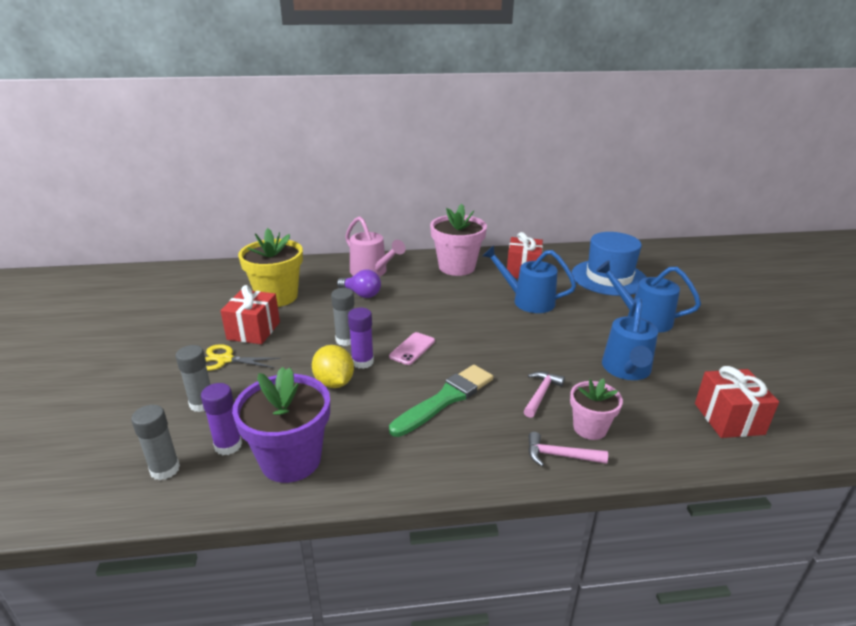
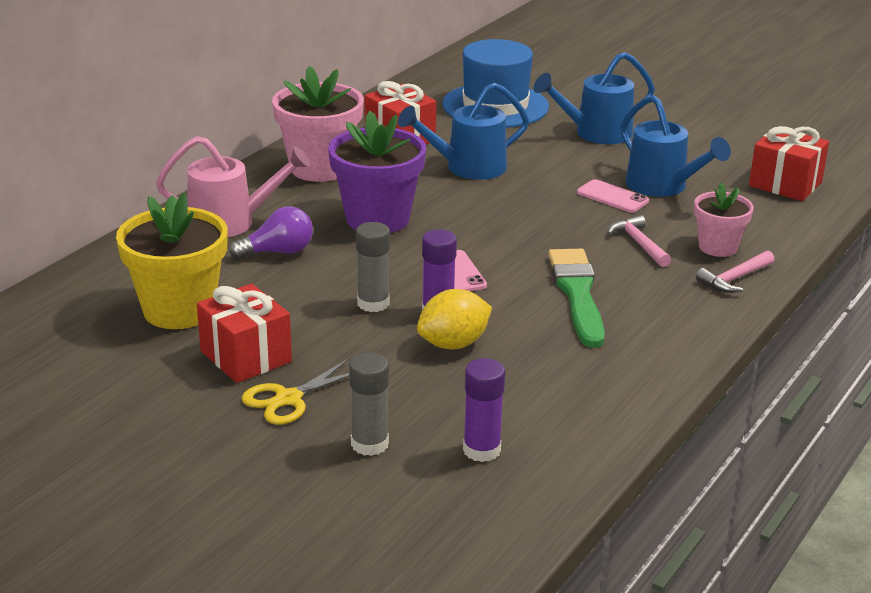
camera: 50 degrees left, 0 degrees up
(165, 469) = (472, 504): grey glue stick -> none
(291, 460) = (559, 419): purple flower pot -> purple flower pot (377, 219)
(334, 382) = (453, 344): yellow lemon -> yellow lemon turned 45 degrees counterclockwise
(580, 358) = (612, 197): none -> pink phone

